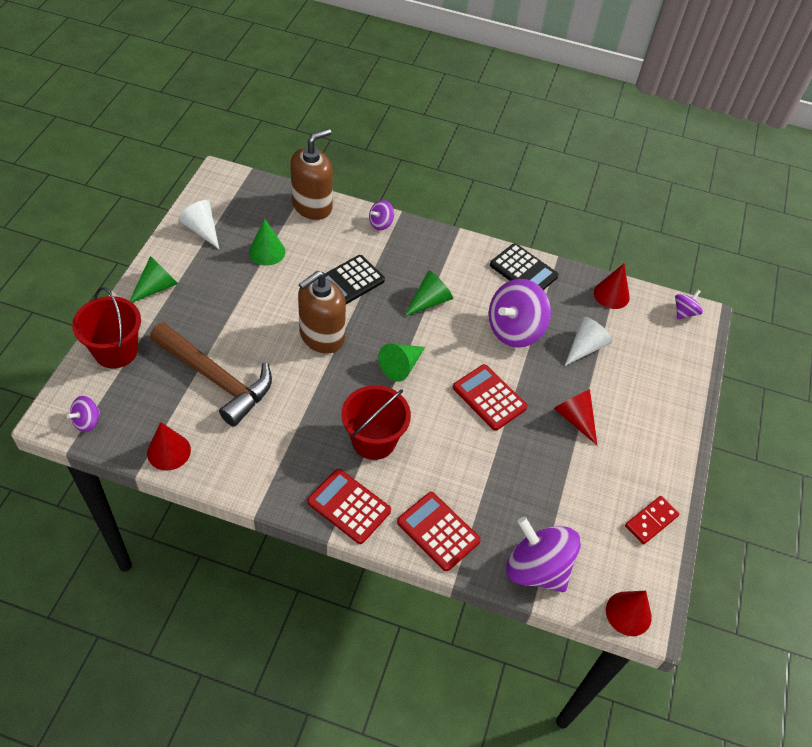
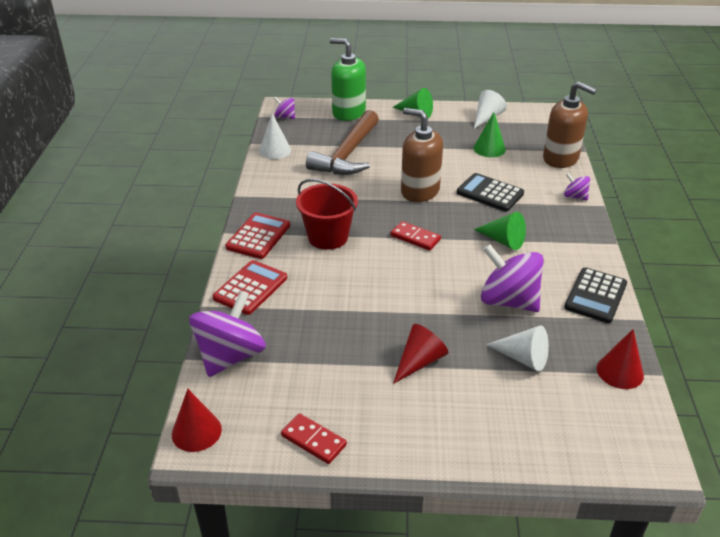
camera: 80 degrees right, 15 degrees down
(116, 351) = (348, 112): red bucket -> green soap dispenser
(168, 451) = (275, 150): red cone -> white cone
(401, 366) = (415, 238): green cone -> red domino
(489, 398) = (411, 296): red calculator -> none
(684, 312) = (648, 447): purple spinning top -> none

